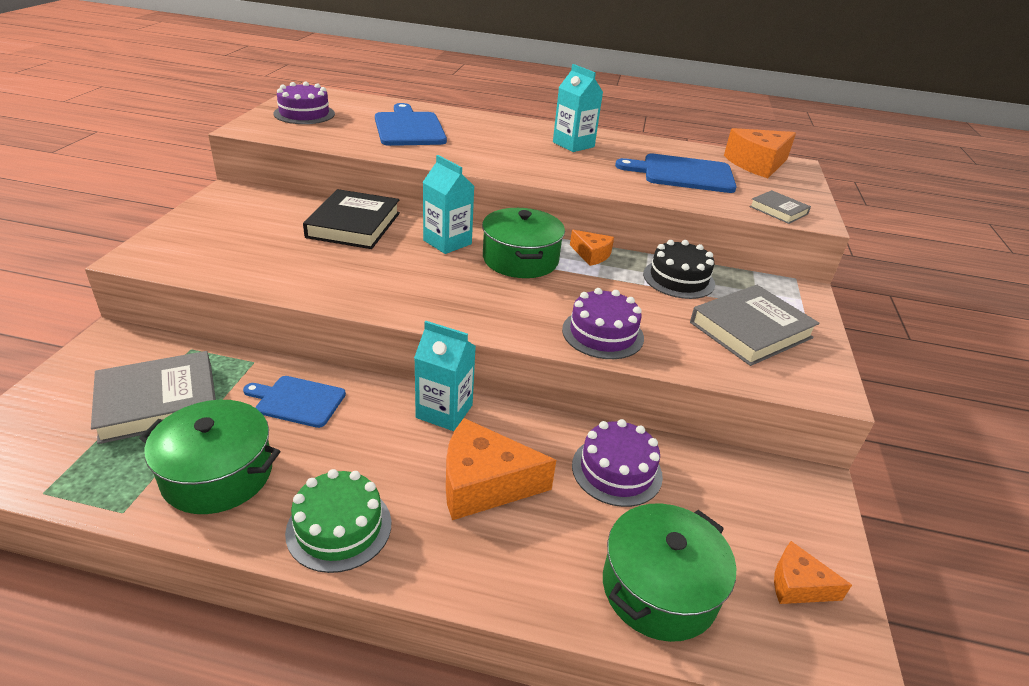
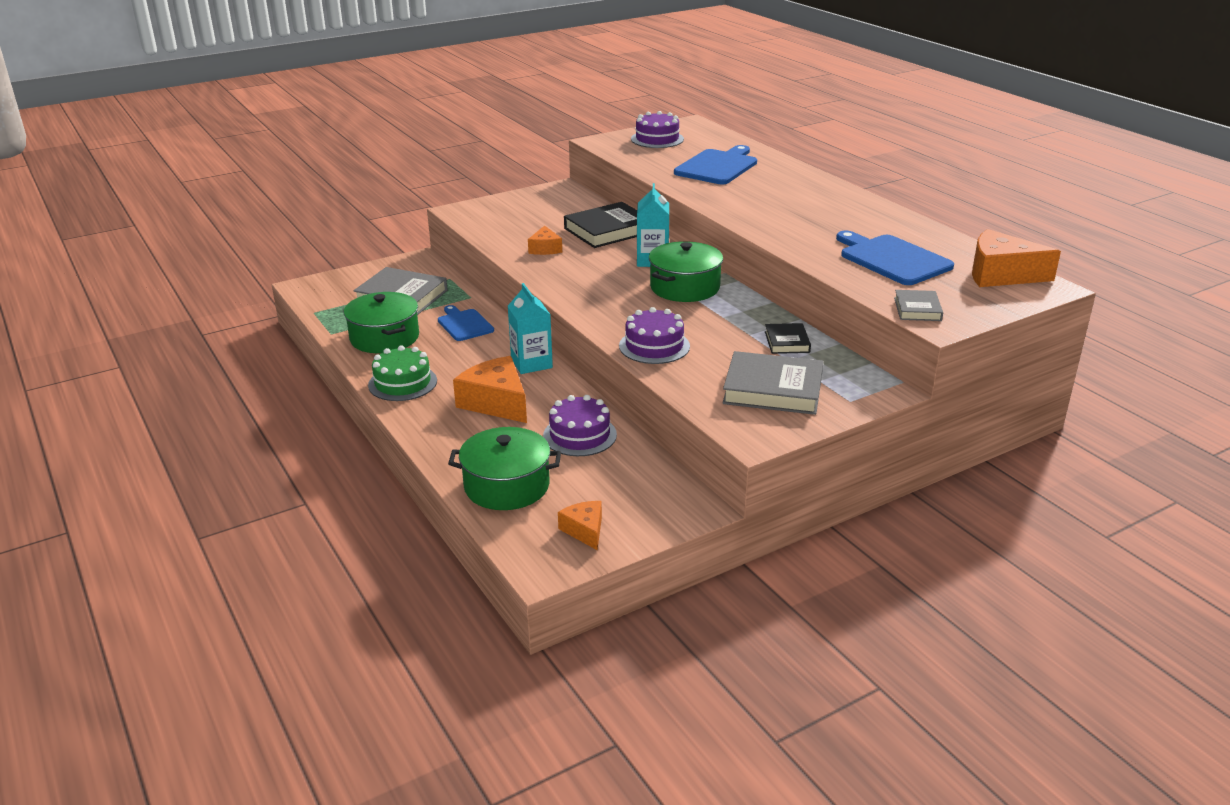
camera: 50 degrees right, 5 degrees down
(573, 144) = (837, 211): turquoise carton -> none
(591, 255) = (747, 303): orange cheese -> orange cheese (545, 249)
(678, 279) = (787, 342): black cake -> black book

